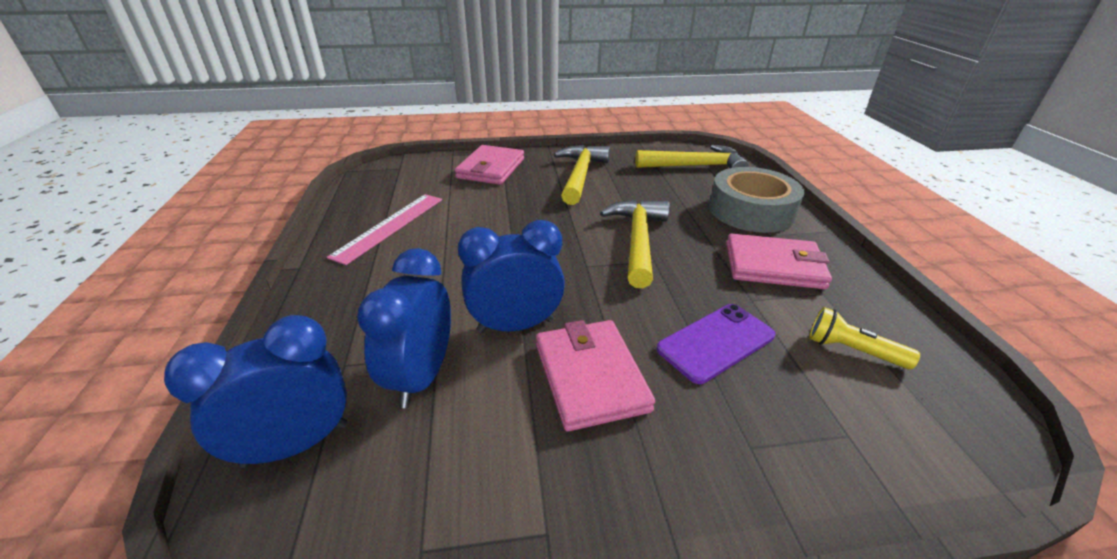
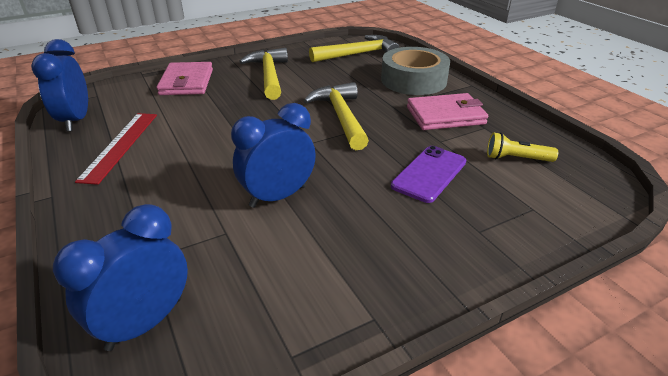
camera: 20 degrees left, 0 degrees up
(390, 226) = (120, 145): pink ruler -> red ruler
(421, 376) = (222, 249): blue clock -> blue clock (76, 120)
(590, 376) = (353, 216): pink wallet -> none

